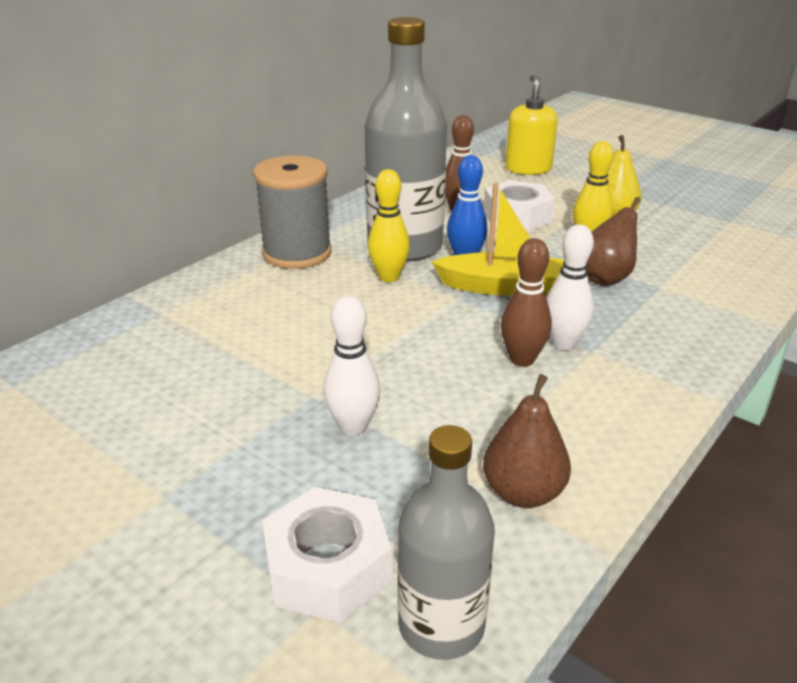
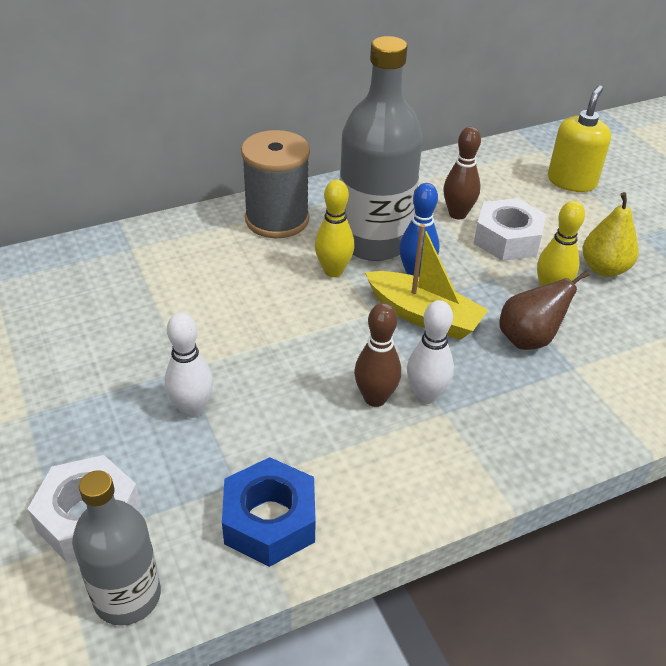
camera: 25 degrees right, 10 degrees up
(523, 493) = (269, 521): brown pear -> blue nut

